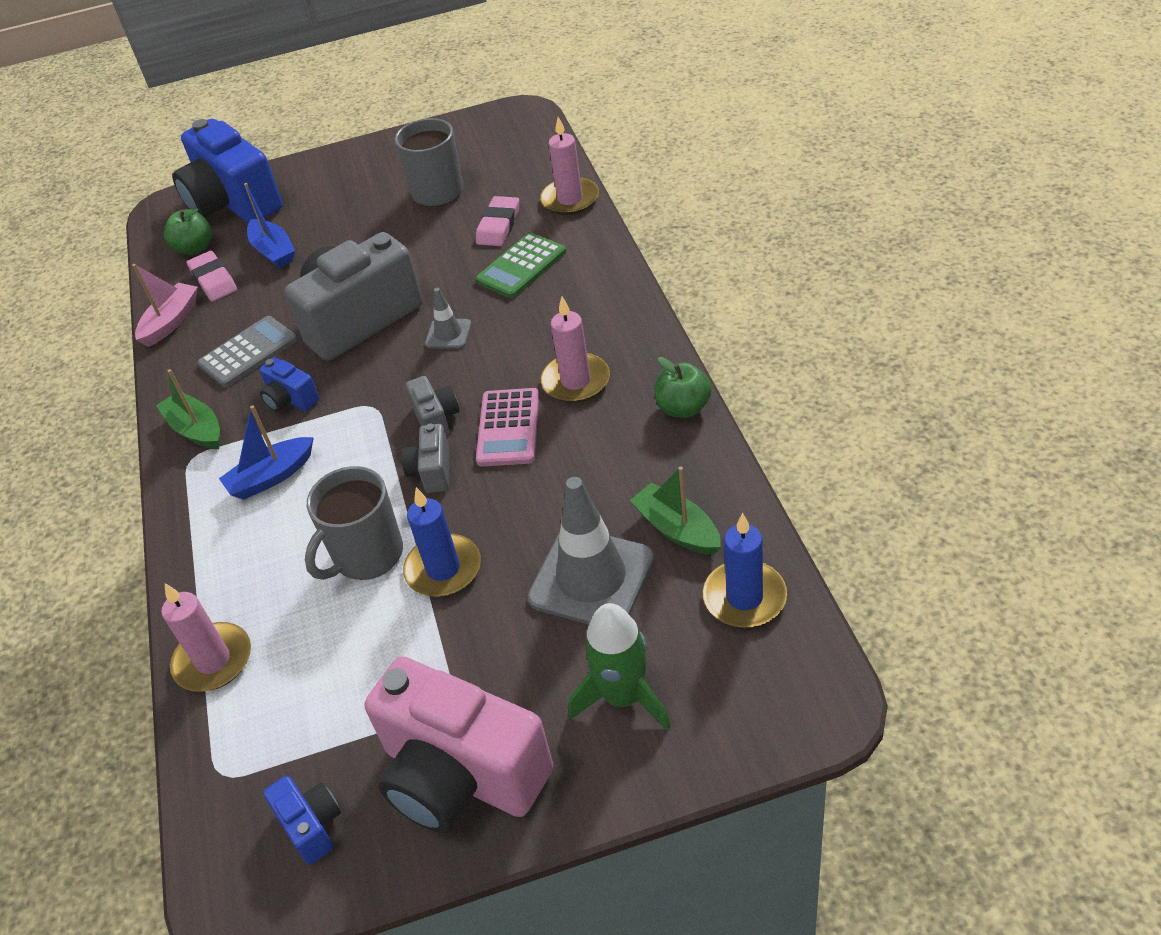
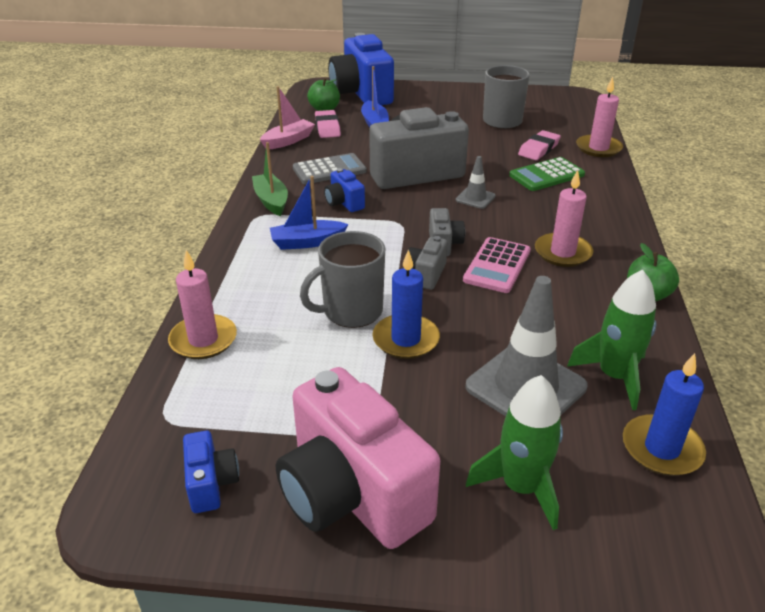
camera: 15 degrees right, 10 degrees down
(677, 529) = (614, 376): green boat -> green rocket

